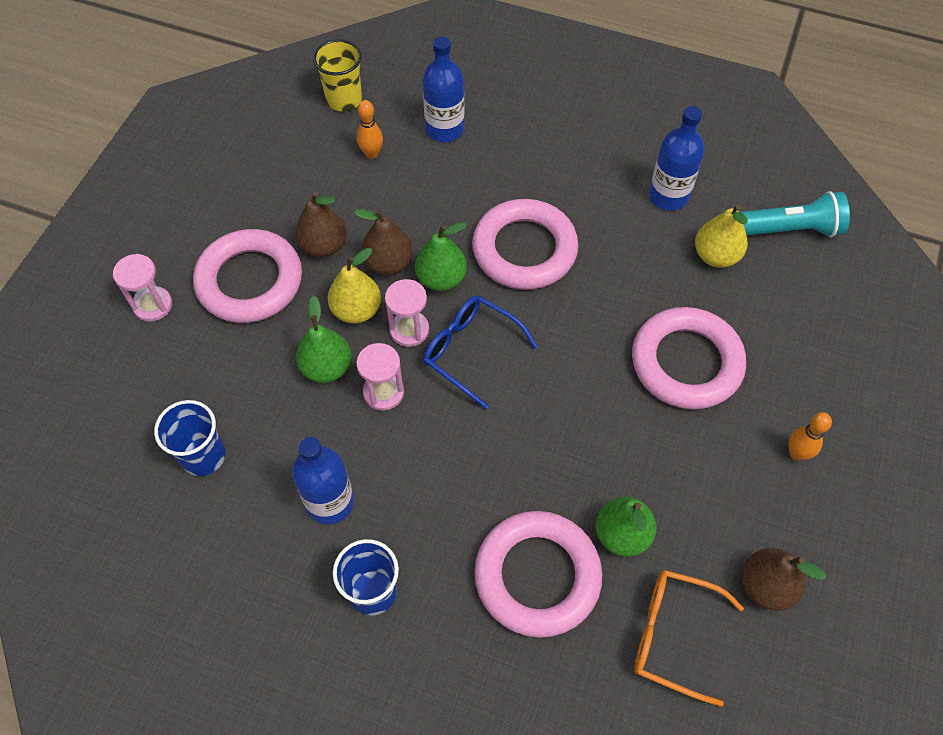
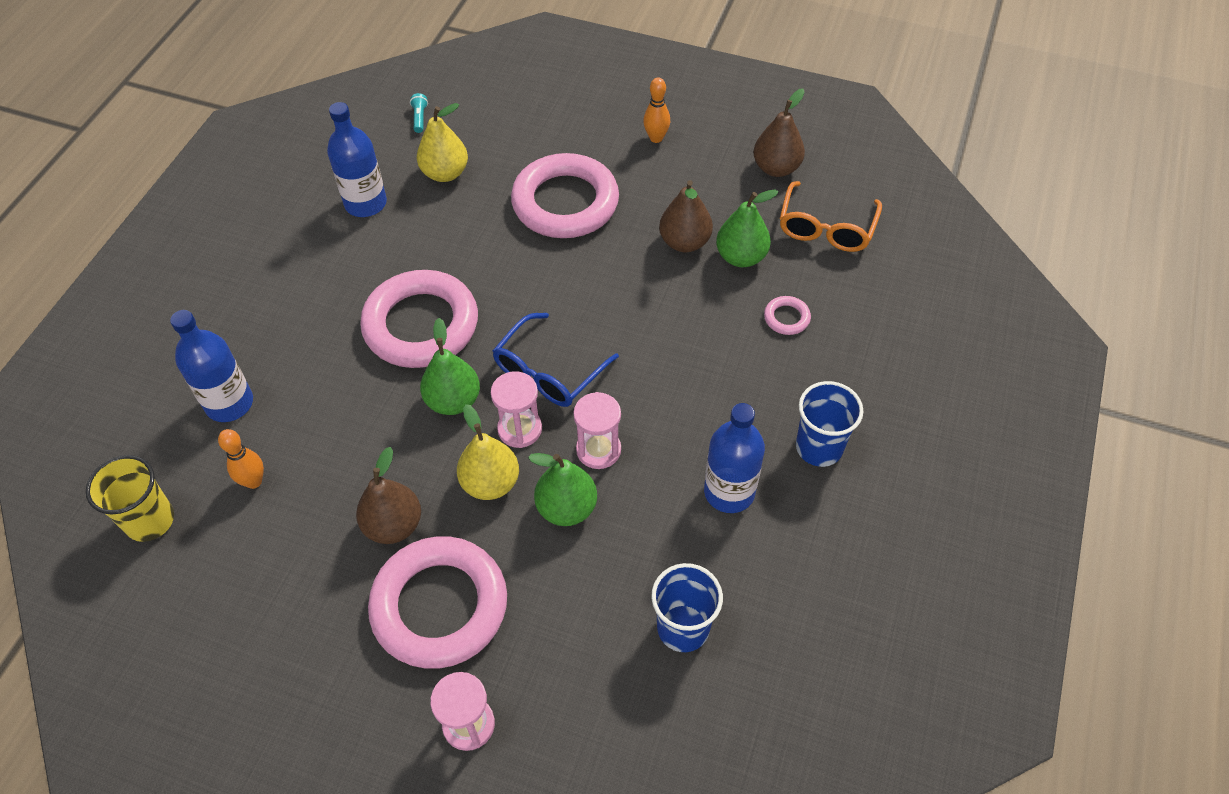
camera: 90 degrees left, 5 degrees down
(388, 263) = (427, 454): brown pear -> brown pear (684, 242)
(537, 576) = (786, 318): pink ring -> pink ring, size x0.40
(791, 229) = (420, 118): turquoise flashlight -> turquoise flashlight, size x0.41

